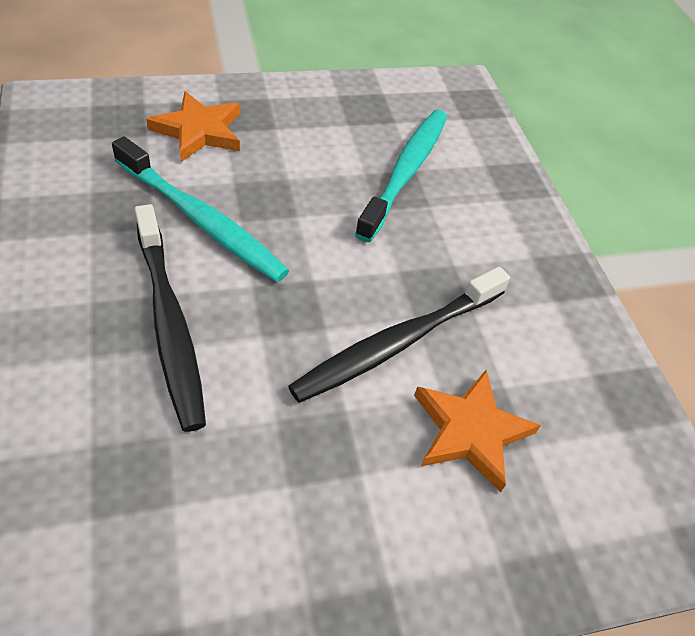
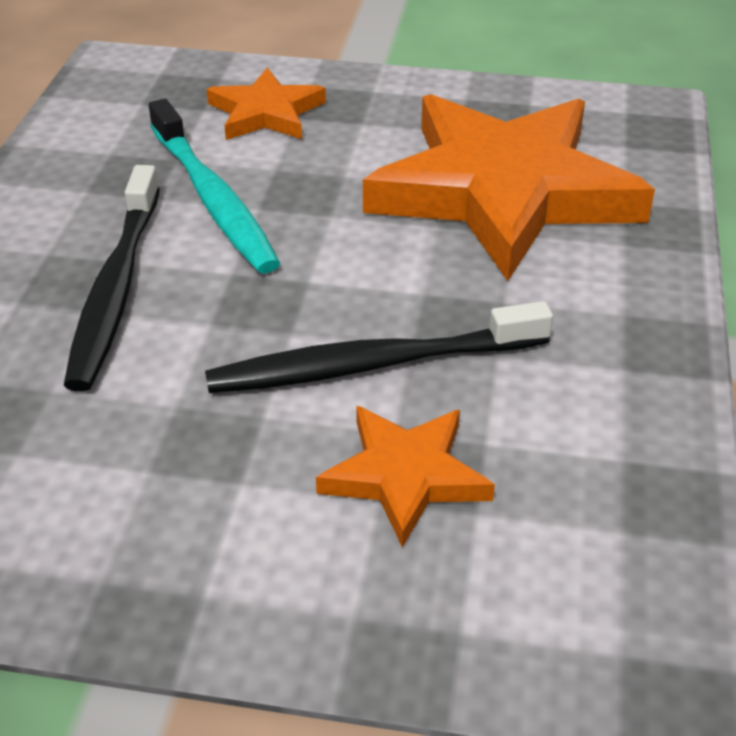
camera: 30 degrees right, 10 degrees down
(405, 172) = (503, 191): turquoise toothbrush -> orange star

